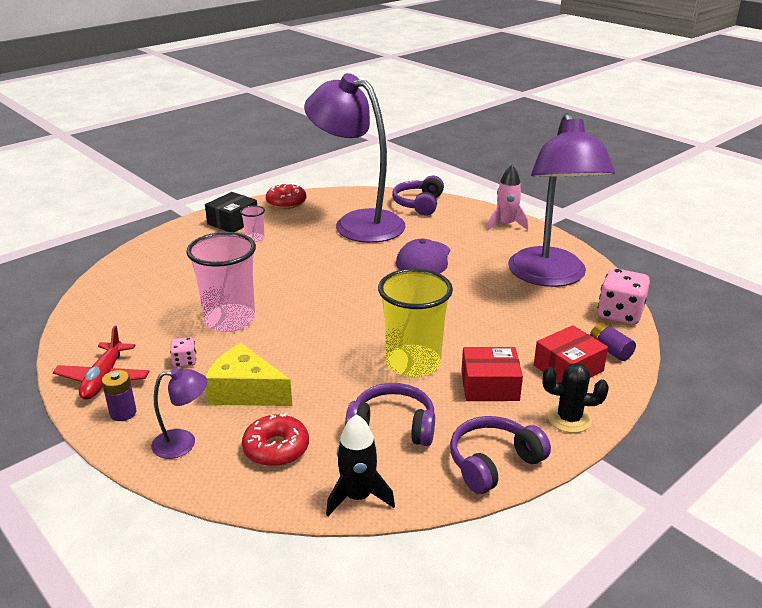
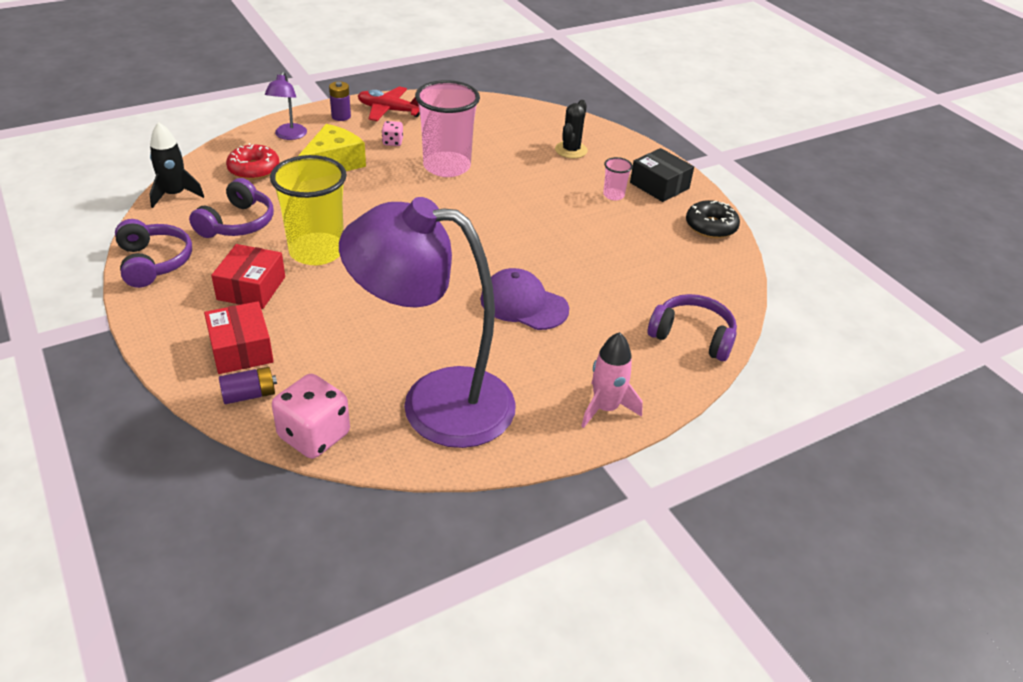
camera: 100 degrees right, 10 degrees up
(286, 202) = (710, 226): red donut -> black donut
(357, 223) = (639, 271): purple lamp -> none
(569, 419) = (169, 322): black cactus -> black cactus (571, 150)

